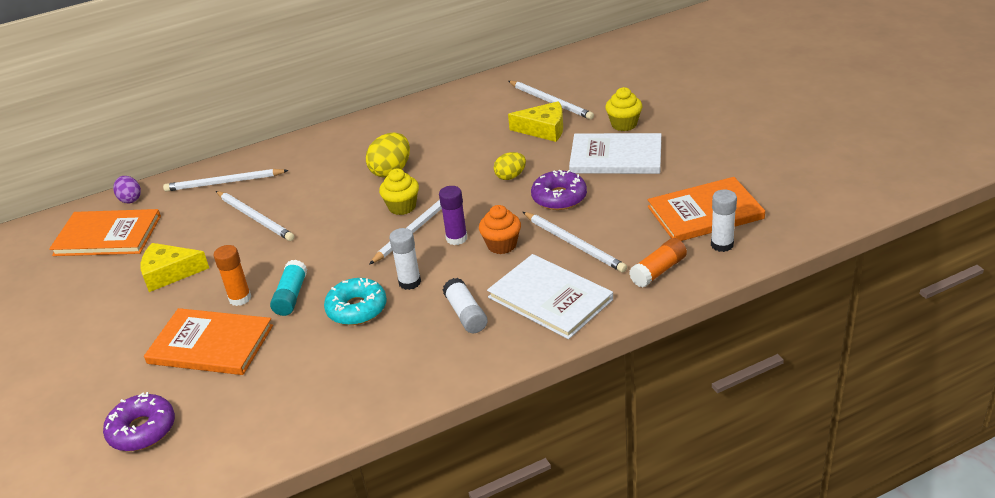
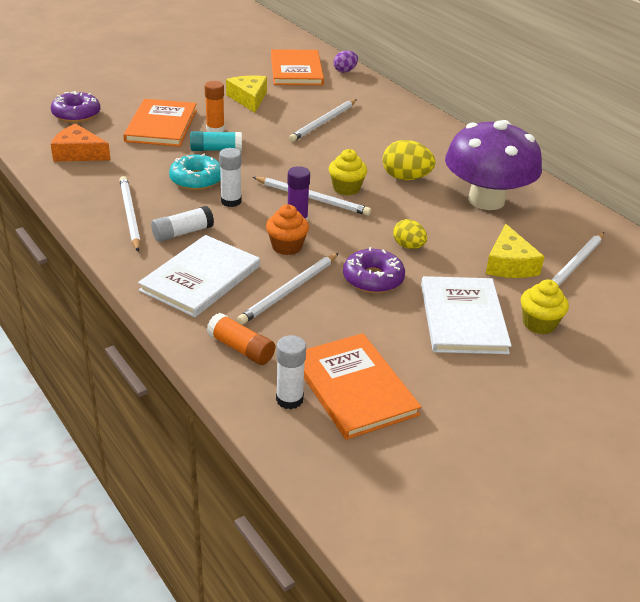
camera: 75 degrees right, 0 degrees up
(224, 183) = (373, 103): white pencil -> white pencil (130, 215)
(259, 415) = (78, 153): none -> orange cheese
(442, 131) = (486, 200): none -> purple mushroom

